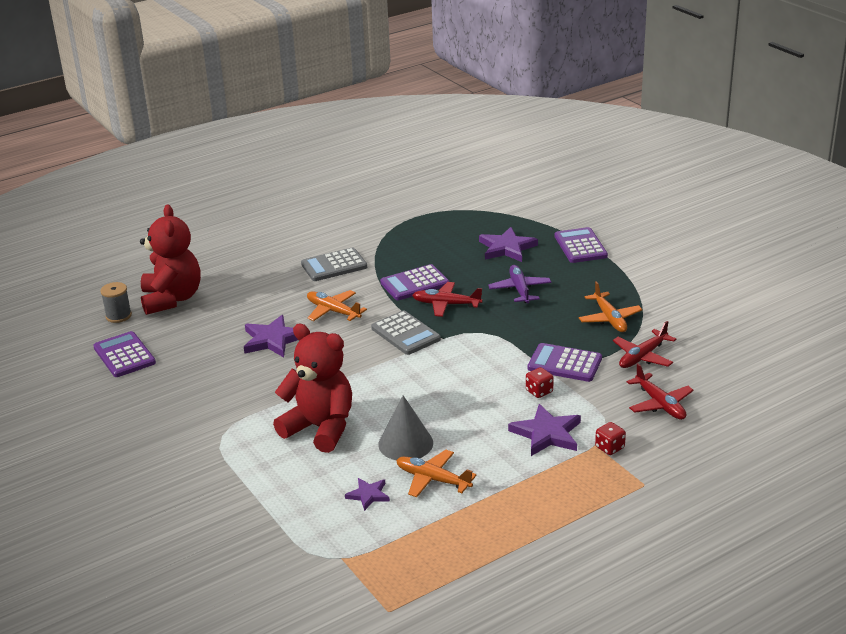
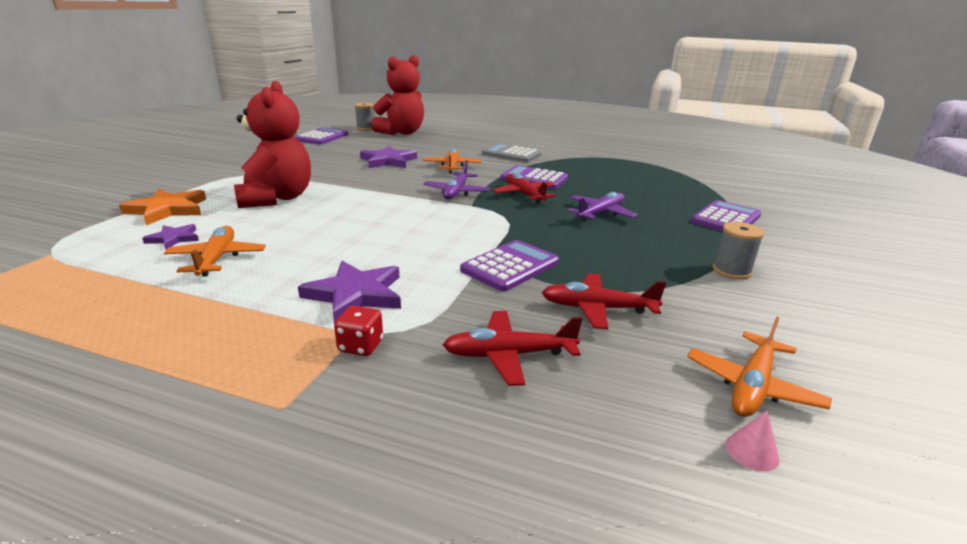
camera: 50 degrees right, 5 degrees down
(288, 491) = (168, 210): none -> orange star
(405, 334) = (456, 192): grey calculator -> purple plane
(405, 443) = (277, 232): grey cone -> none
(507, 248) = (652, 193): purple star -> none
(539, 391) = (437, 267): red dice -> none
(564, 363) = (510, 266): purple calculator -> purple calculator turned 60 degrees clockwise
(609, 318) = (636, 266): orange plane -> orange plane (752, 385)
(646, 290) = (731, 271): none -> grey spool
(660, 404) = (509, 355): red plane -> red plane turned 60 degrees clockwise
(775, 374) = (752, 451): none -> pink cone

